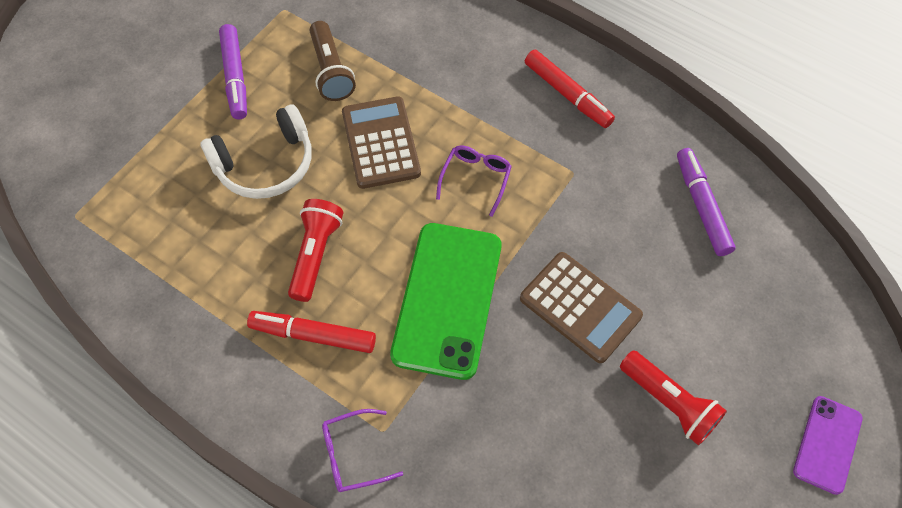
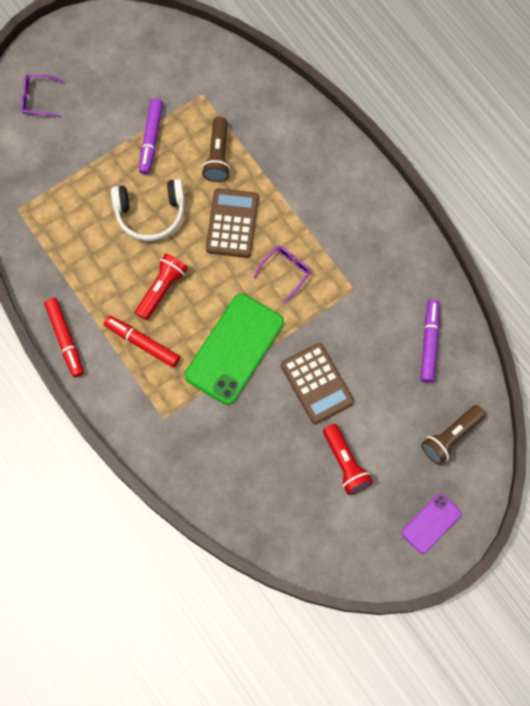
camera: 20 degrees right, 10 degrees up
(353, 454) = (141, 426): purple glasses -> purple glasses (38, 99)
(567, 94) = (375, 229): red marker -> red marker (65, 339)
(791, 316) = (450, 437): none -> brown flashlight

